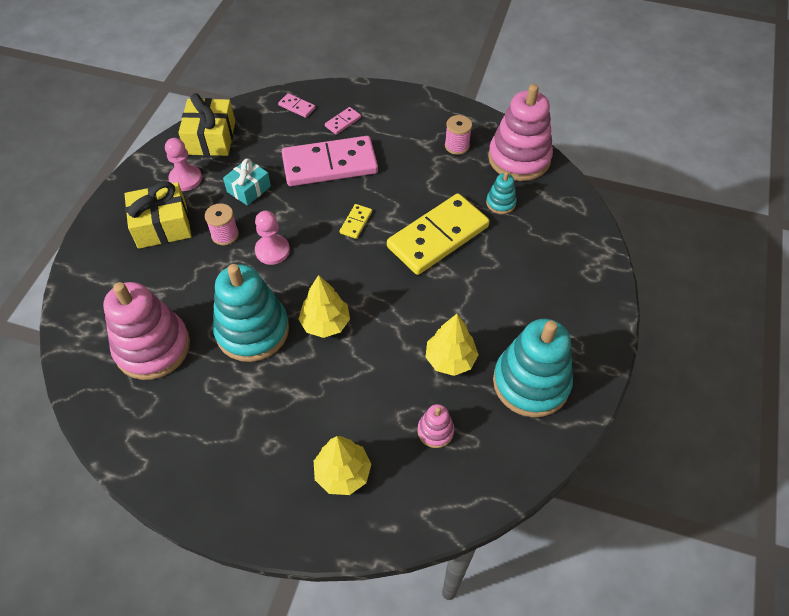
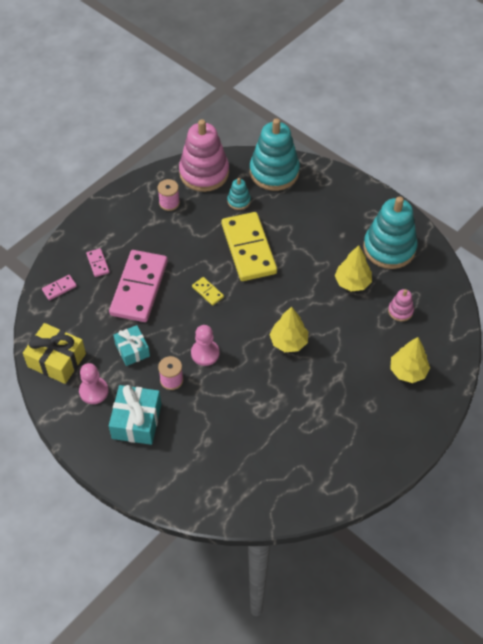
camera: 65 degrees left, 0 degrees up
(152, 347) = (255, 457): pink stacking toy -> none
(162, 226) = (136, 421): yellow gift -> turquoise gift
(252, 330) = (272, 388): turquoise stacking toy -> turquoise stacking toy (274, 172)

